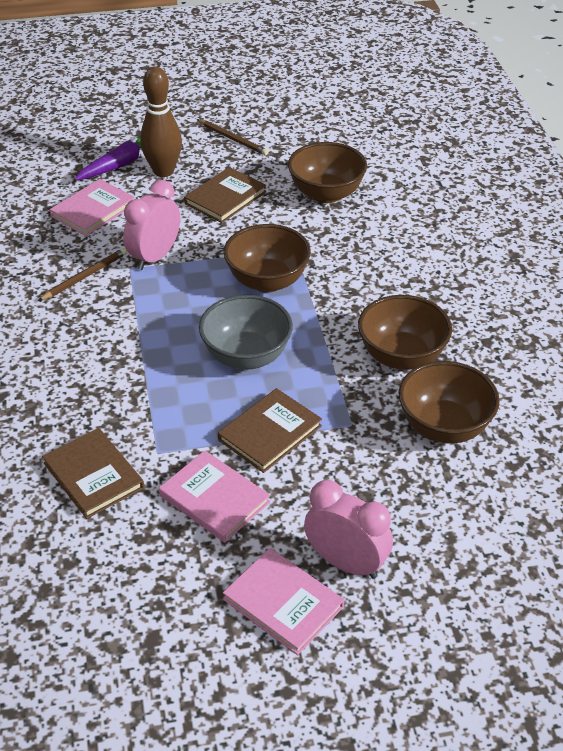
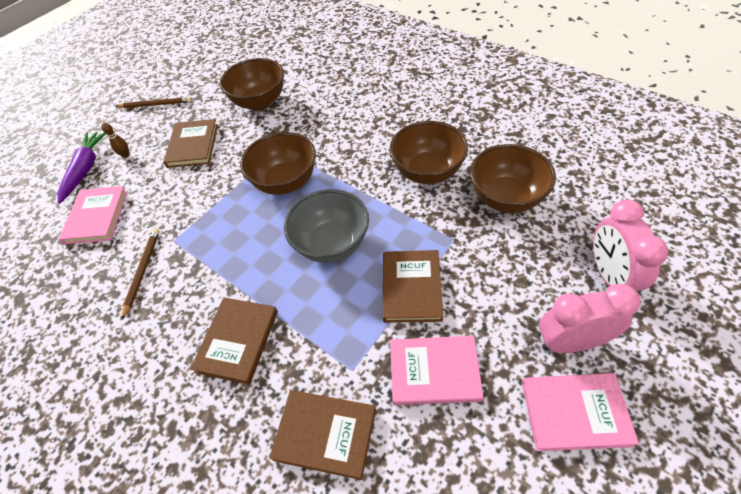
camera: 35 degrees left, 10 degrees up
(100, 374) = (237, 341): none -> brown book
(155, 257) = (184, 219): pink clock -> pink clock (609, 275)
(163, 171) = (126, 155): brown bowling pin -> brown bowling pin, size x0.40

